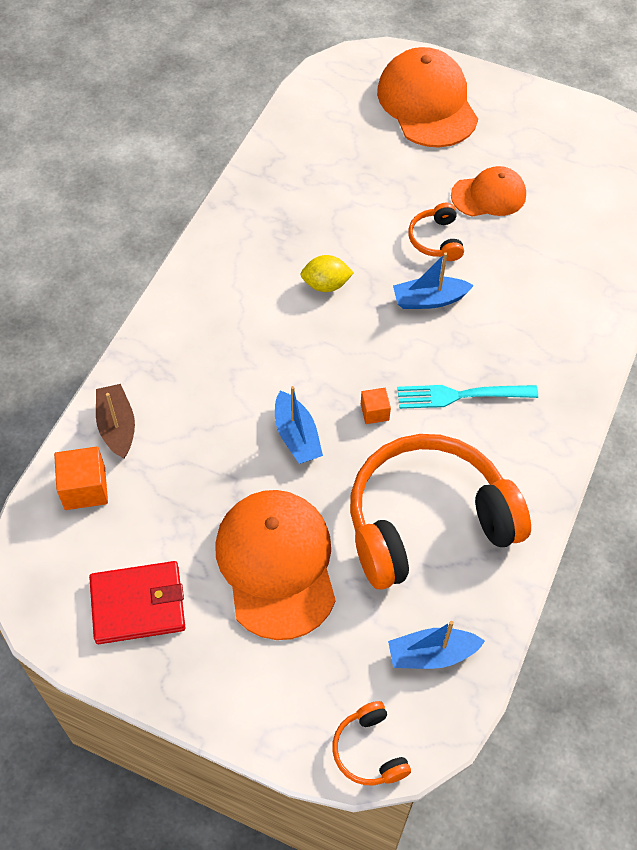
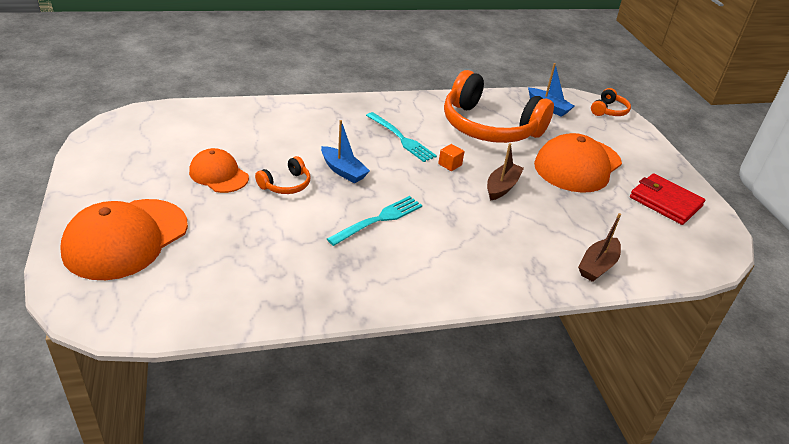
camera: 130 degrees left, 20 degrees down
(85, 488) = (649, 258): orange cube -> none
(296, 436) = (502, 187): blue boat -> brown boat
(326, 285) = (378, 220): yellow lemon -> turquoise fork

